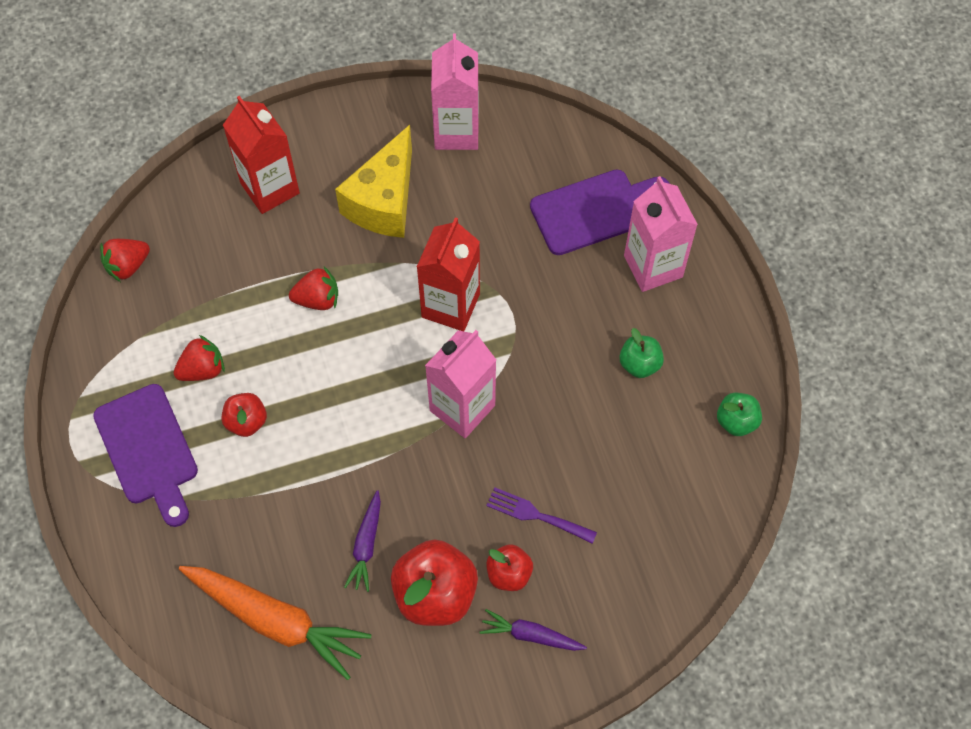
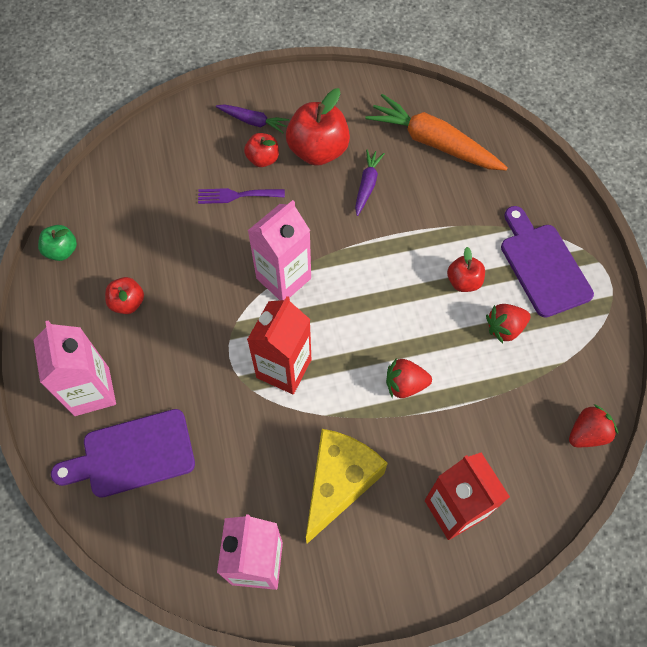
camera: 175 degrees left, 0 degrees up
(536, 515) = (236, 195): purple fork -> purple fork turned 150 degrees clockwise
(639, 364) = (128, 303): green apple -> red apple

